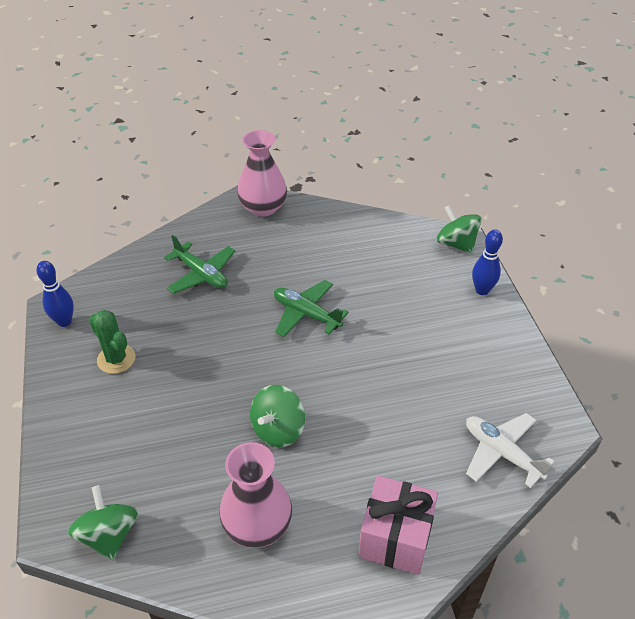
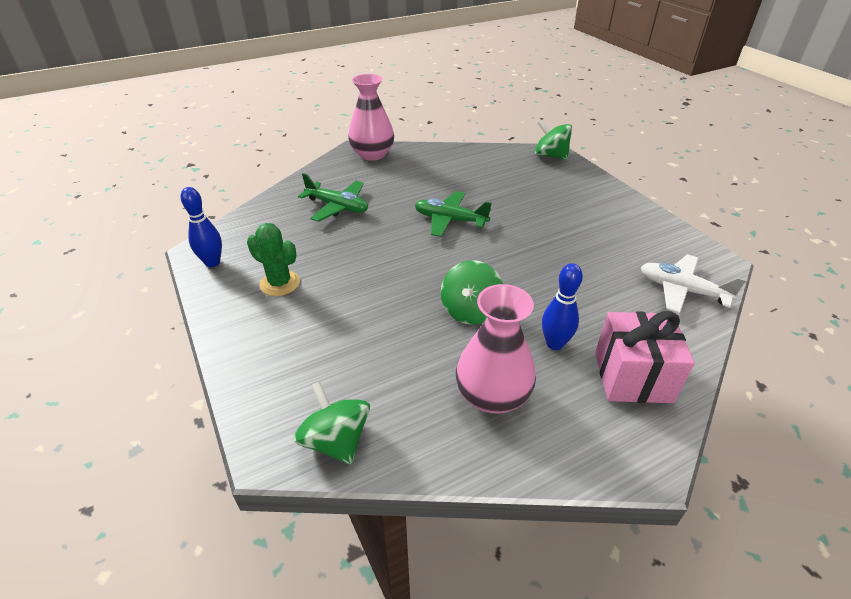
camera: 15 degrees left, 5 degrees down
(482, 290) = (590, 182): blue bowling pin -> blue bowling pin (554, 344)

